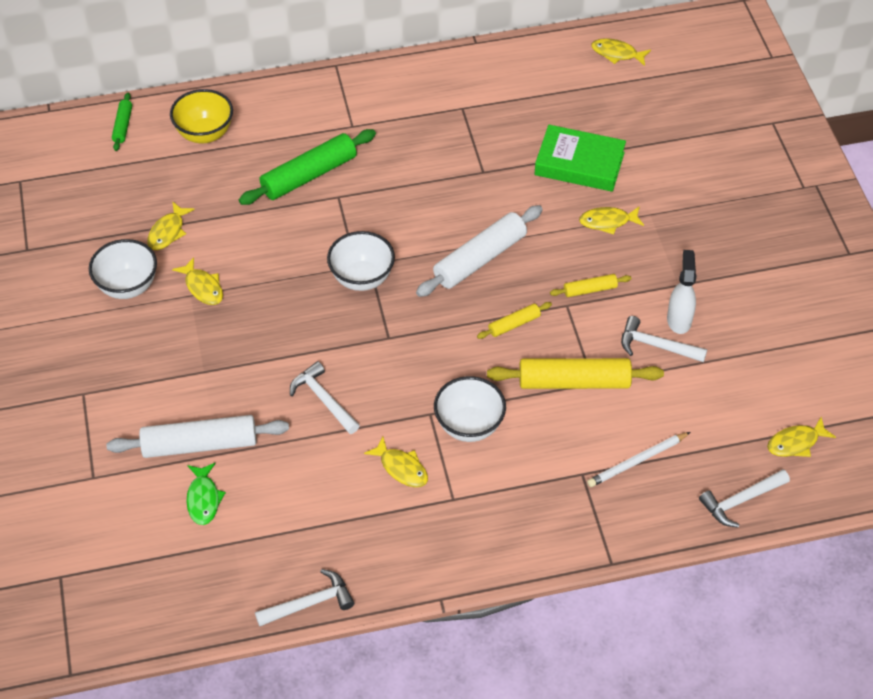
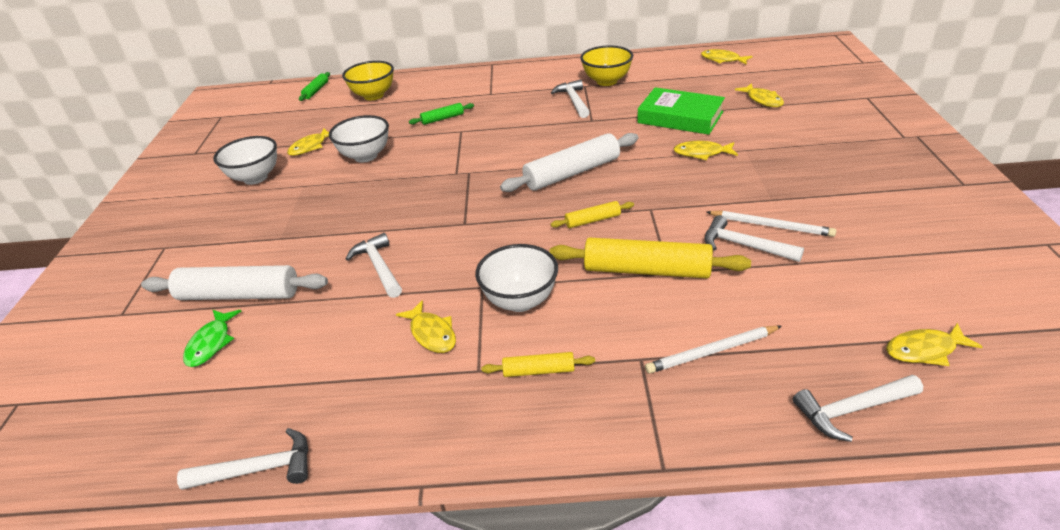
camera: 15 degrees right, 15 degrees down
(203, 287) = (316, 181): yellow fish -> yellow fish (762, 100)
(309, 175) = (442, 119): green rolling pin -> green rolling pin, size x0.50
(362, 278) = (458, 181): white bowl -> white bowl (365, 156)
(455, 137) = (573, 101): none -> white hammer
(487, 99) = (606, 81): none -> yellow bowl
(590, 290) = (676, 199): yellow rolling pin -> yellow rolling pin (538, 371)
(679, 319) = (771, 226): white spray bottle -> white pencil

